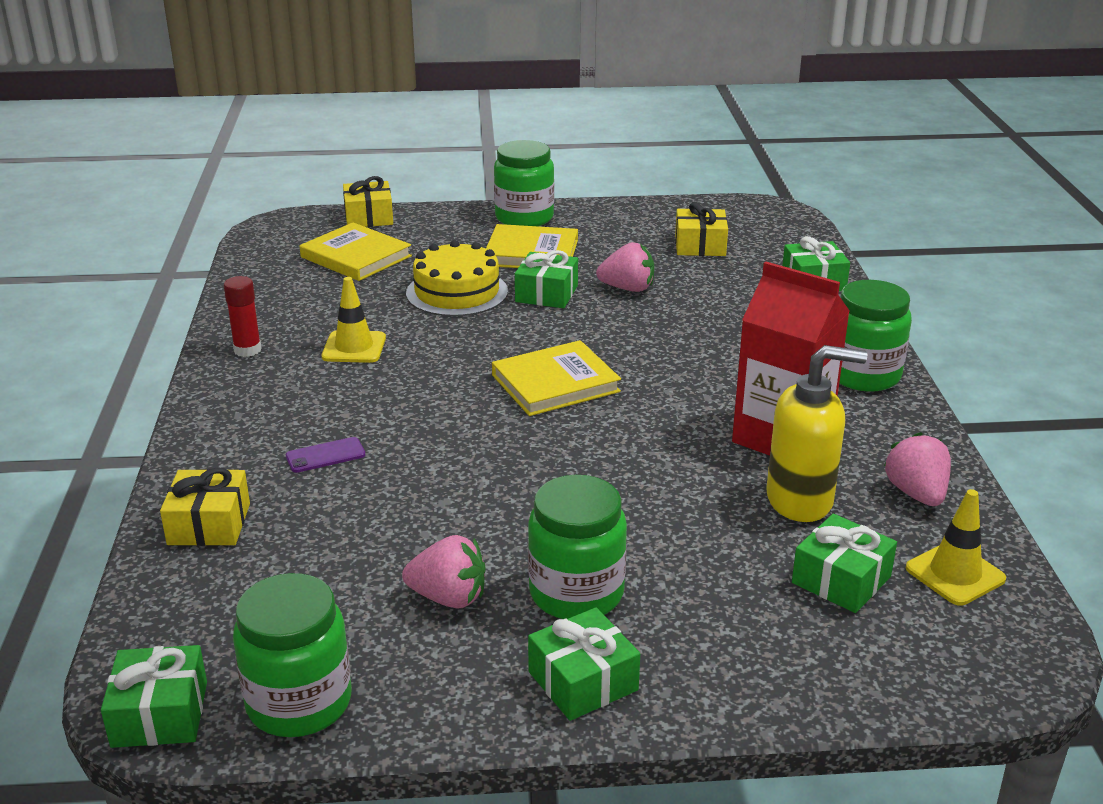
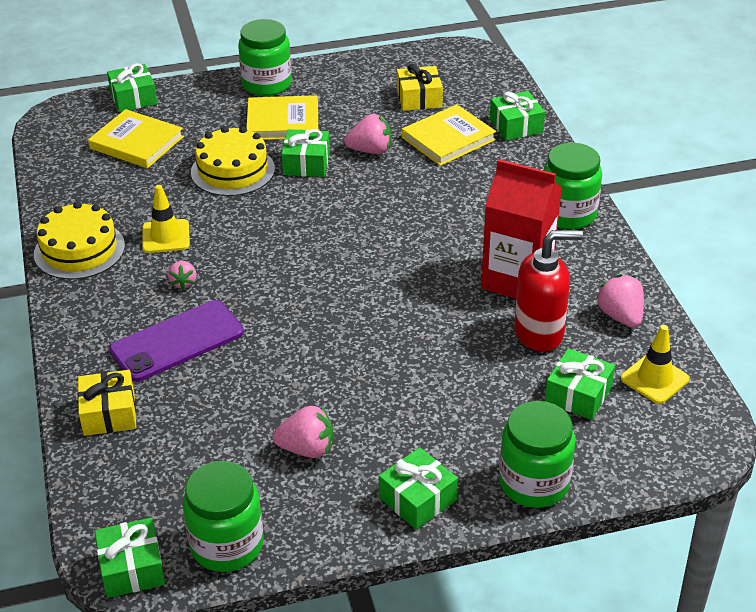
camera: 10 degrees left, 10 degrees up
(247, 350) = (79, 250): red glue stick -> yellow cake
(325, 455) = (177, 341): purple phone -> purple phone, size x2.18
(357, 395) = (183, 282): none -> pink strawberry
(369, 217) = (133, 98): yellow gift -> green gift
(555, 383) = (336, 251): yellow book -> yellow book (448, 139)
(576, 593) = (396, 432): green jar -> green jar (534, 483)
(800, 500) = (539, 333): yellow soap dispenser -> red soap dispenser

